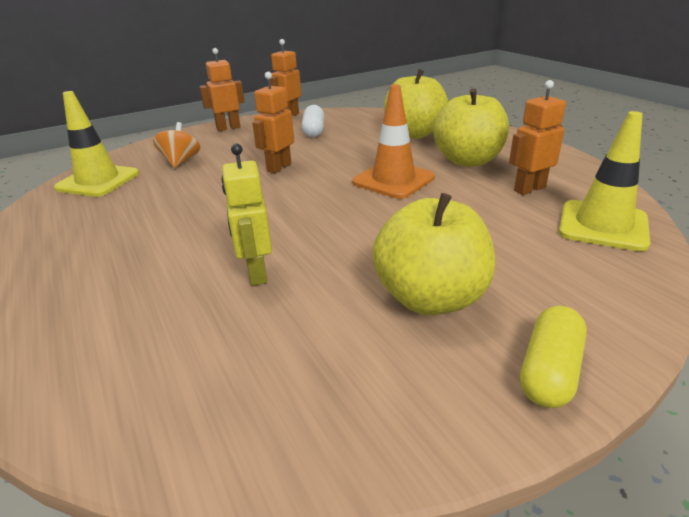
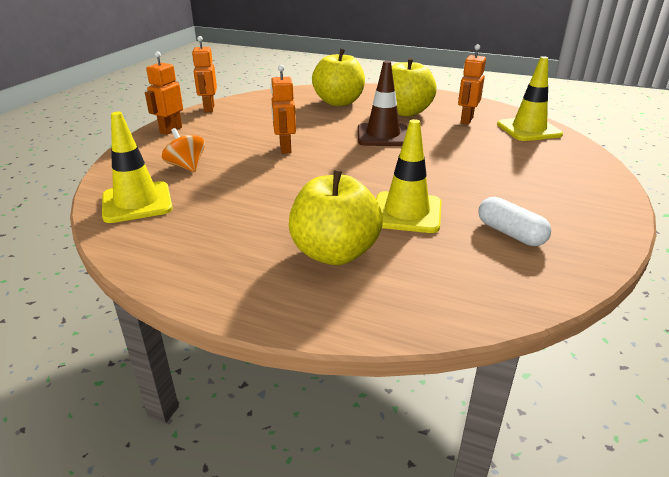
camera: 40 degrees left, 0 degrees up
(256, 273) = (406, 213): yellow robot -> yellow traffic cone
(313, 131) = (257, 116): white capsule -> white capsule (510, 233)
(393, 180) = (383, 135): orange traffic cone -> brown traffic cone
(430, 298) = (515, 189): yellow apple -> yellow apple (334, 253)
(549, 371) = (605, 198): yellow capsule -> none

